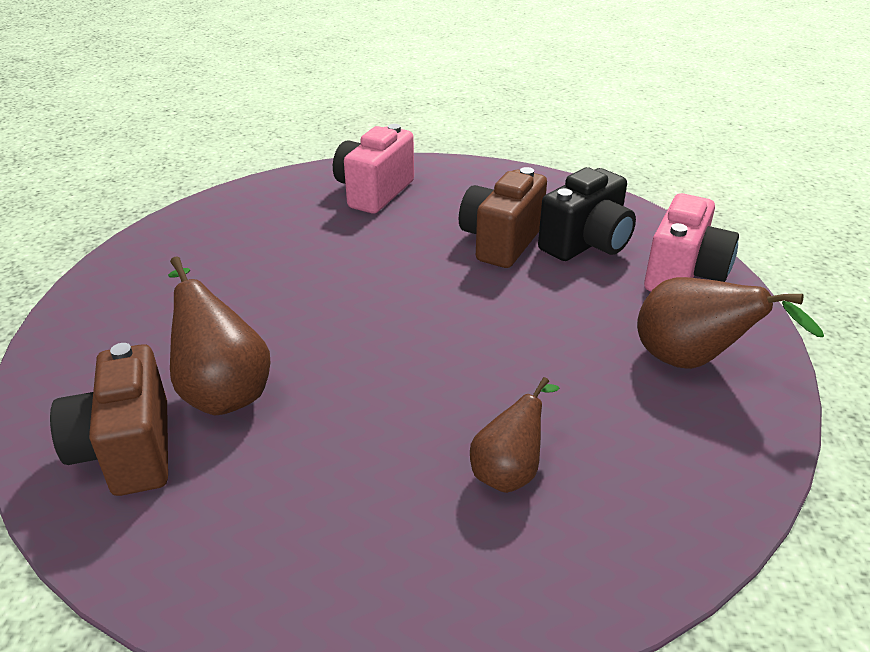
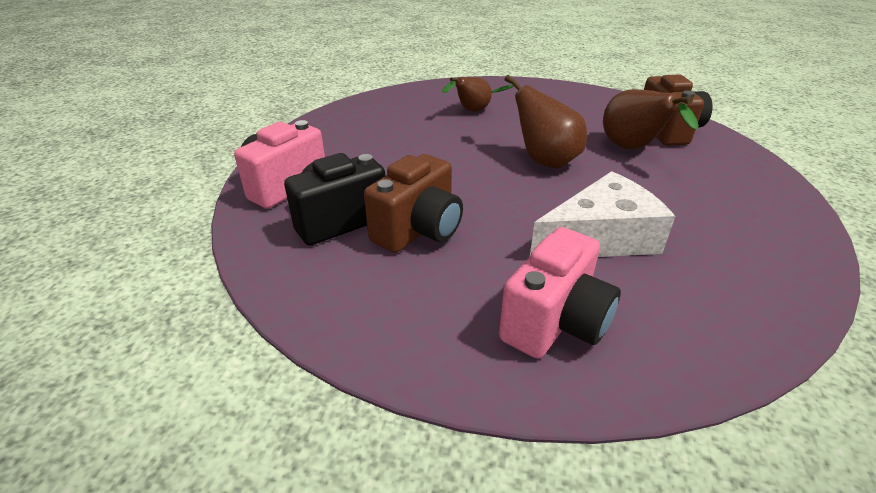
camera: 170 degrees left, 0 degrees up
(321, 252) = (600, 238): none -> white cheese
(692, 362) = (340, 138): brown pear -> brown pear (541, 160)

